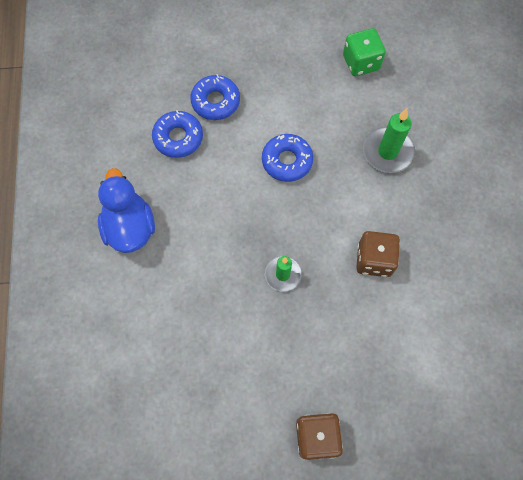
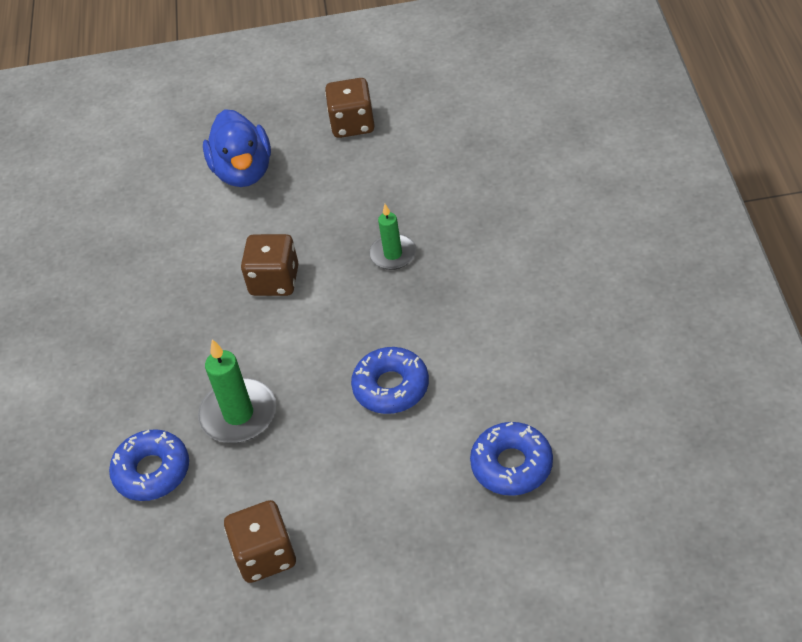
camera: 175 degrees left, 20 degrees down
(130, 227) = (605, 283): blue duck -> blue duck (243, 172)
(178, 138) = (562, 404): blue donut -> blue donut (152, 471)
(361, 63) = (265, 555): green dice -> brown dice

